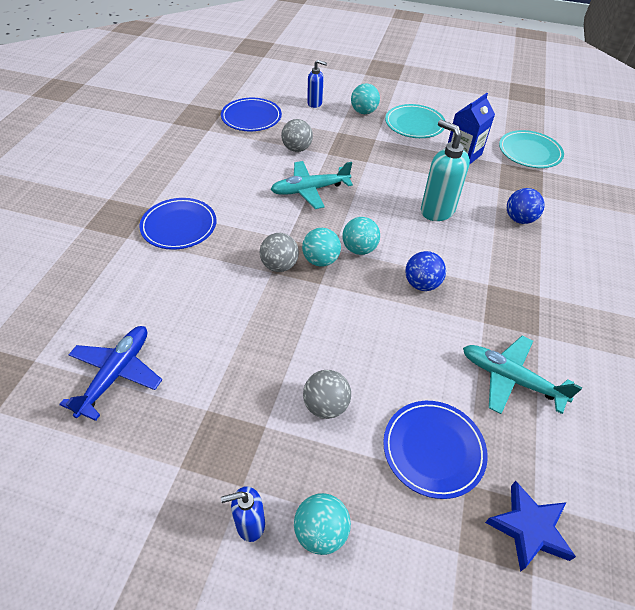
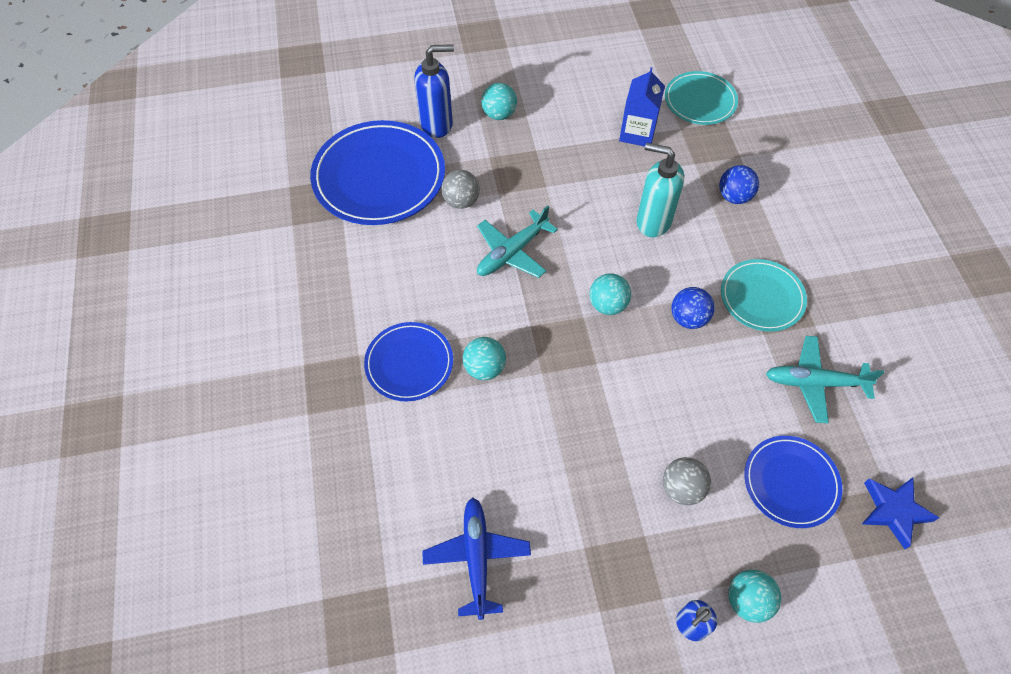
camera: 25 degrees left, 10 degrees up
(251, 117) = (379, 177): blue plate -> blue plate, size x1.73
(279, 265) = (544, 362): grey ball -> none
(315, 103) = (437, 124): blue soap dispenser -> blue soap dispenser, size x1.71
(320, 260) = (579, 336): turquoise ball -> turquoise ball (484, 368)
(414, 124) = (564, 110): turquoise plate -> turquoise plate (762, 297)

